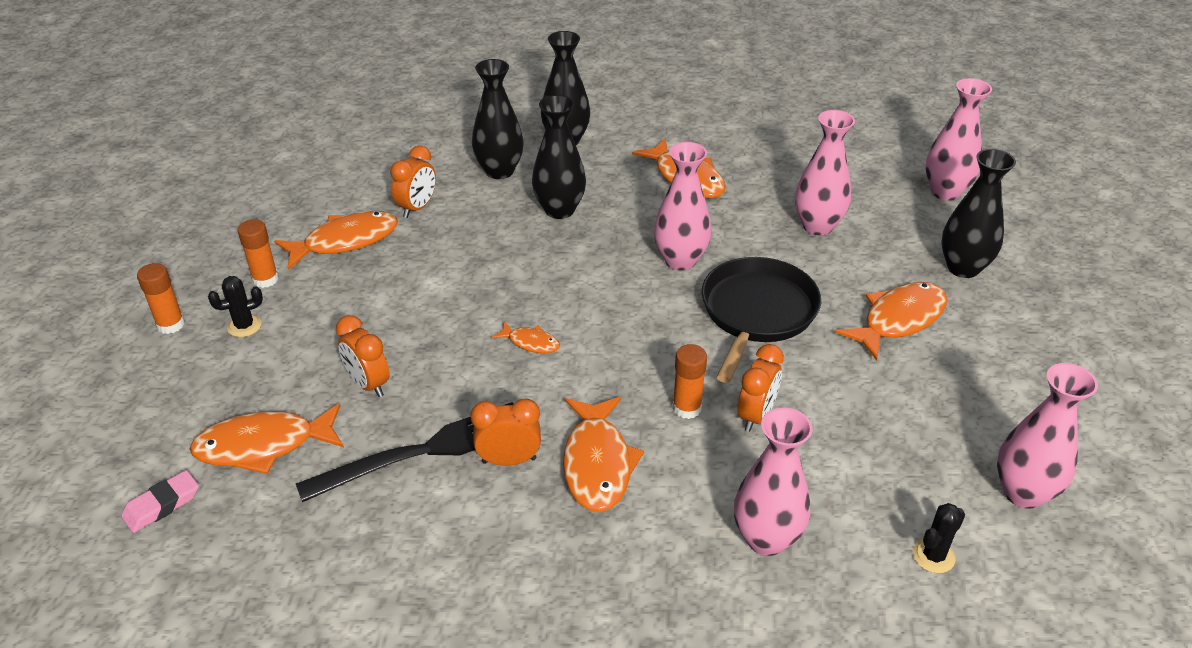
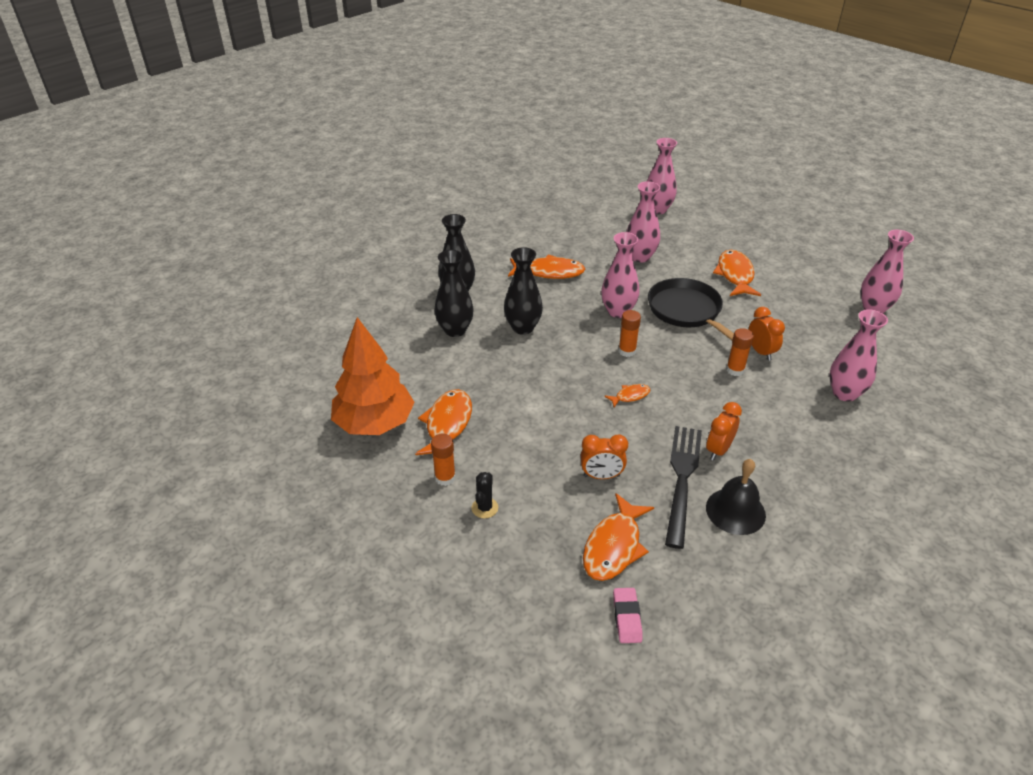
camera: 50 degrees left, 0 degrees up
(171, 324) = (442, 544): orange glue stick -> orange glue stick (627, 351)
(302, 199) = (375, 423): none -> orange tree
(410, 523) = (735, 511): none -> black bell
(417, 208) = (450, 379): orange clock -> none
(597, 463) = (749, 420): orange fish -> none
(933, 556) = (891, 353): black cactus -> none
(963, 268) = (717, 238): black vase -> none

